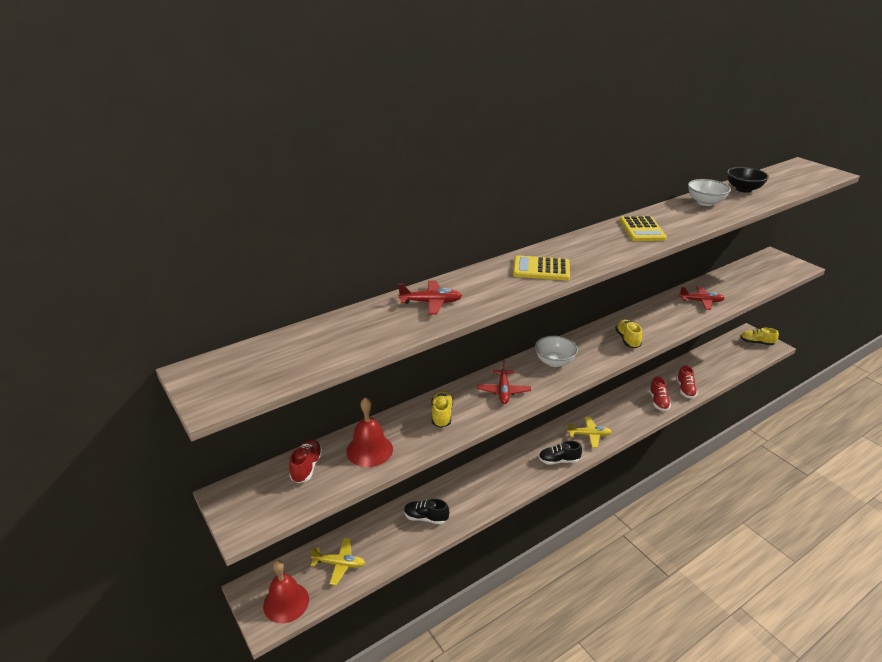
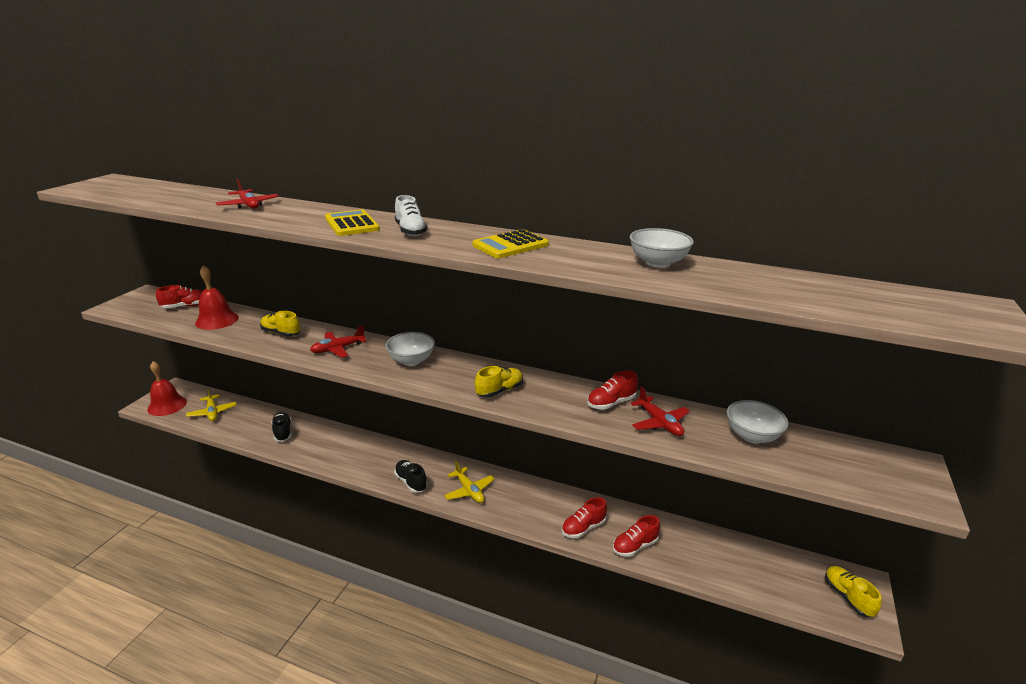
camera: 55 degrees right, 5 degrees down
(442, 415) = (281, 333): yellow shoe -> yellow shoe turned 120 degrees counterclockwise
(581, 252) = (410, 231): none -> white shoe
(670, 307) = (611, 403): none -> red shoe
(729, 282) = (752, 436): none -> white bowl
(743, 189) = (757, 277): black bowl -> none

